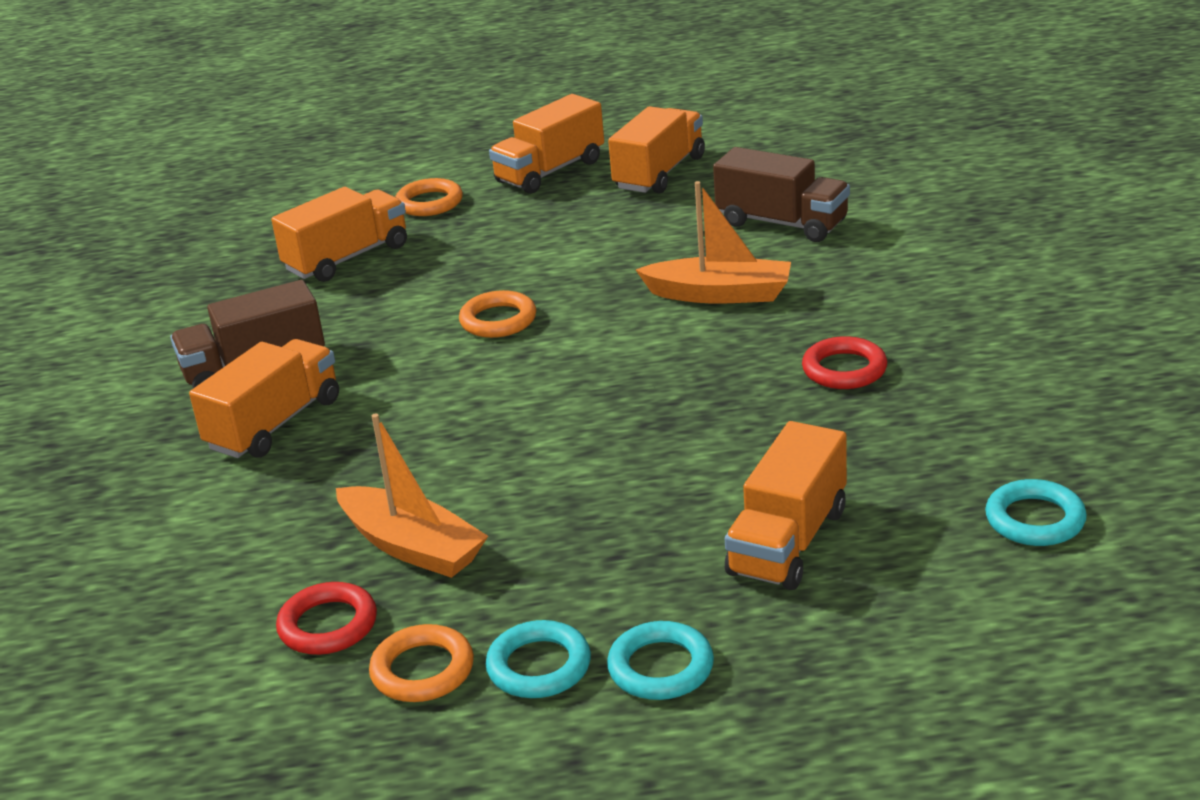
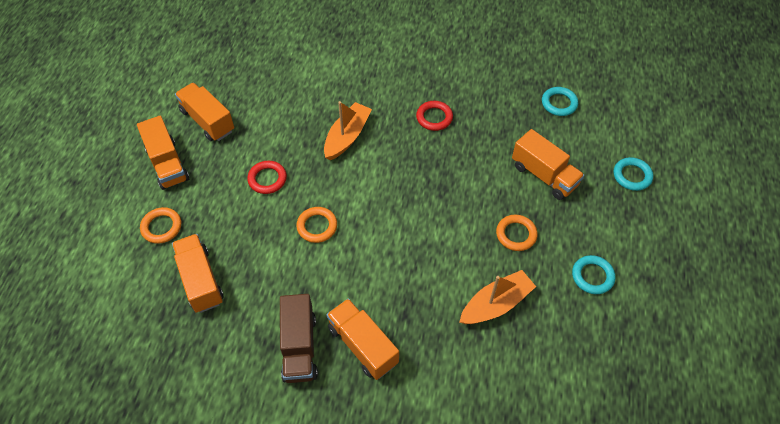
camera: 75 degrees left, 25 degrees up
(328, 625) = (540, 348): red ring -> red ring (267, 179)
(422, 670) = (582, 317): orange ring -> orange ring (516, 234)
(661, 667) = (605, 237): turquoise ring -> turquoise ring (632, 176)
(782, 223) = (296, 94): brown truck -> none

